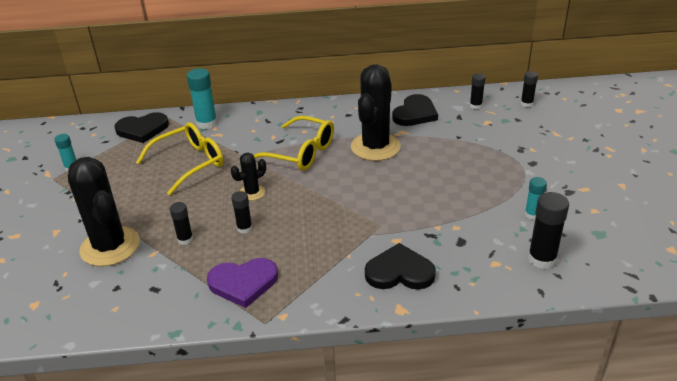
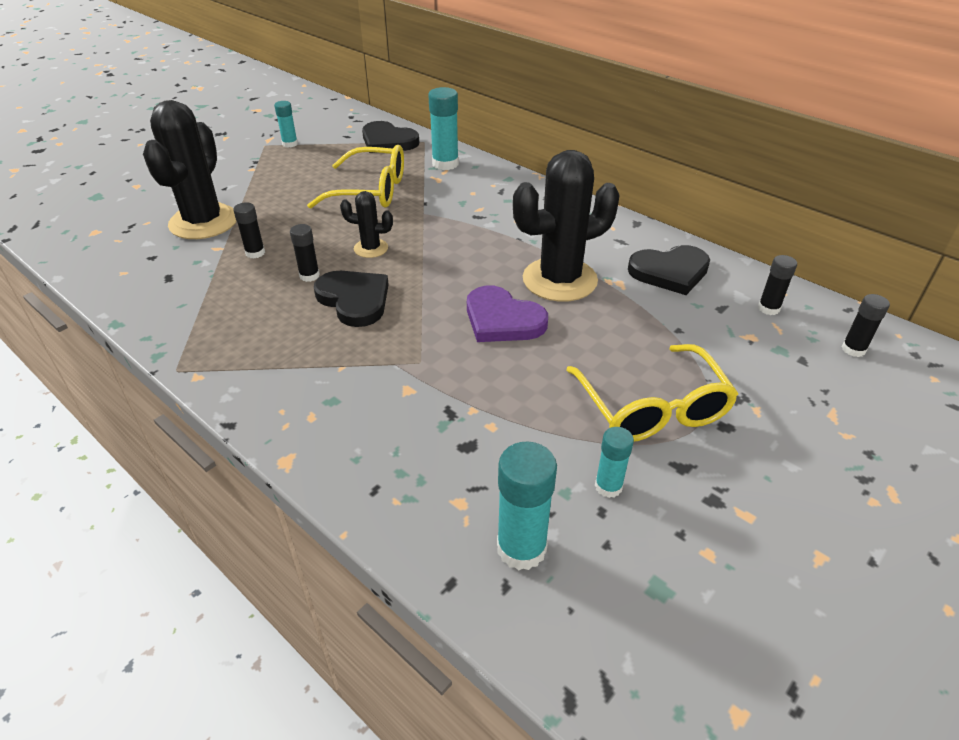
camera: 45 degrees right, 5 degrees up
(243, 283) = (224, 322): purple heart -> purple heart (502, 320)
(301, 153) = (476, 239): yellow glasses -> yellow glasses (652, 408)
(399, 272) = (352, 423): black heart -> black heart (354, 300)
(542, 259) = (521, 548): black glue stick -> turquoise glue stick

